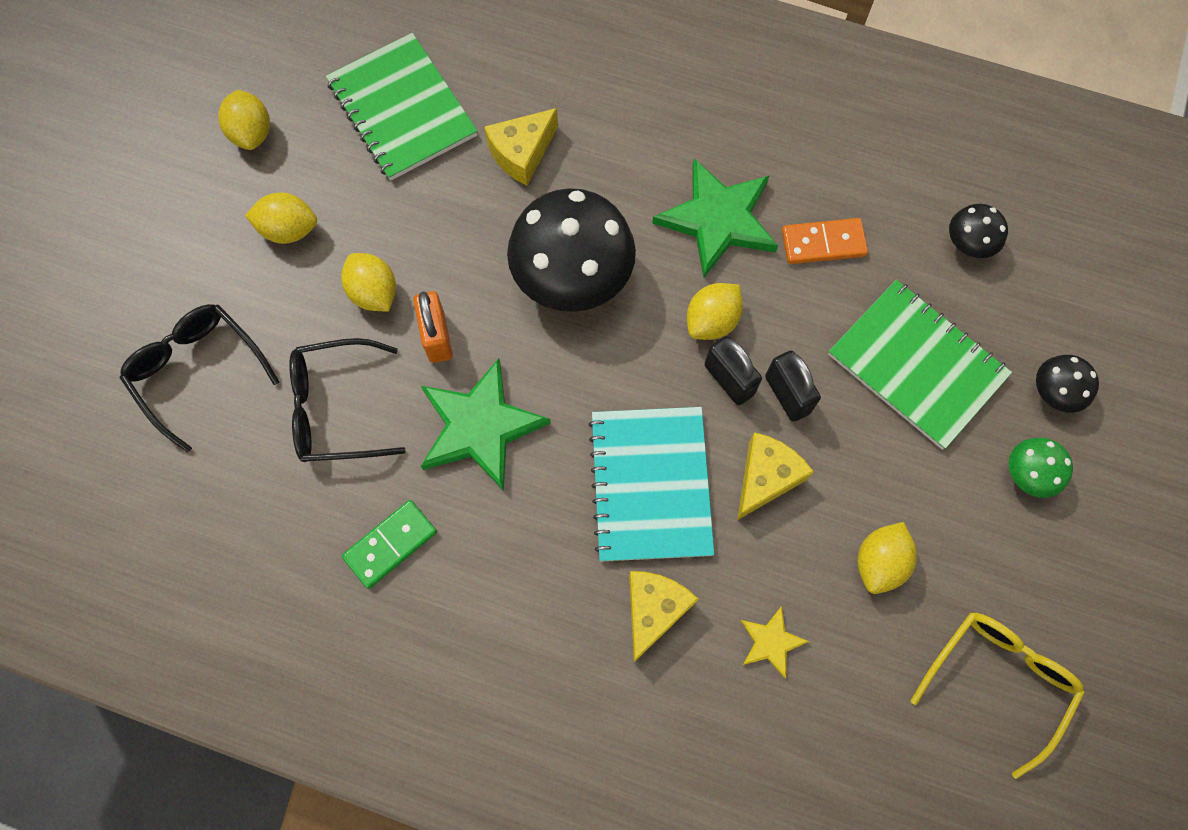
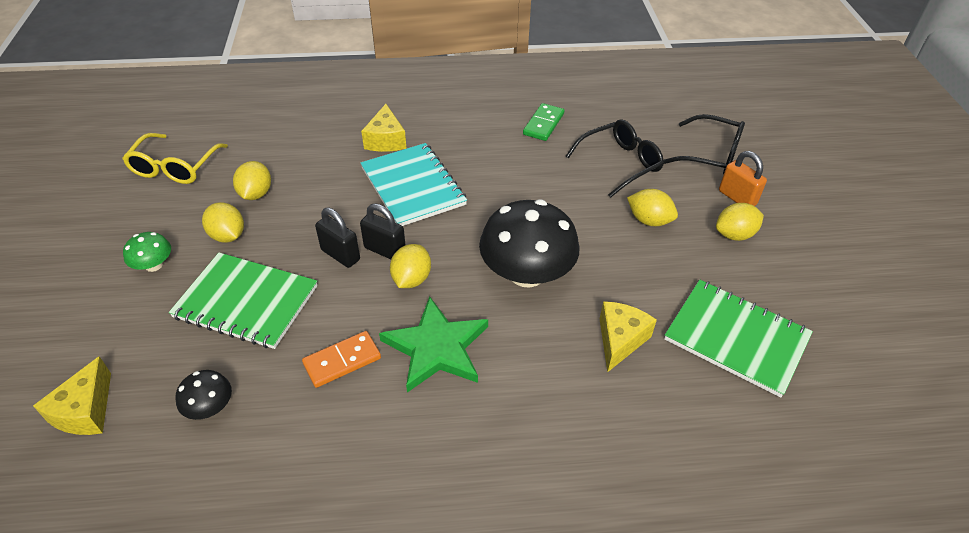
camera: 155 degrees right, 25 degrees down
(252, 133) = (821, 281): yellow lemon -> yellow lemon (228, 236)
(437, 337) = (590, 212): orange padlock -> orange padlock (737, 198)
(480, 427) = (531, 180): green star -> none
(765, 478) = (341, 210): yellow cheese -> yellow cheese (85, 411)
(771, 642) = (314, 146): yellow star -> none
(1055, 391) = (131, 320): black mushroom -> none

